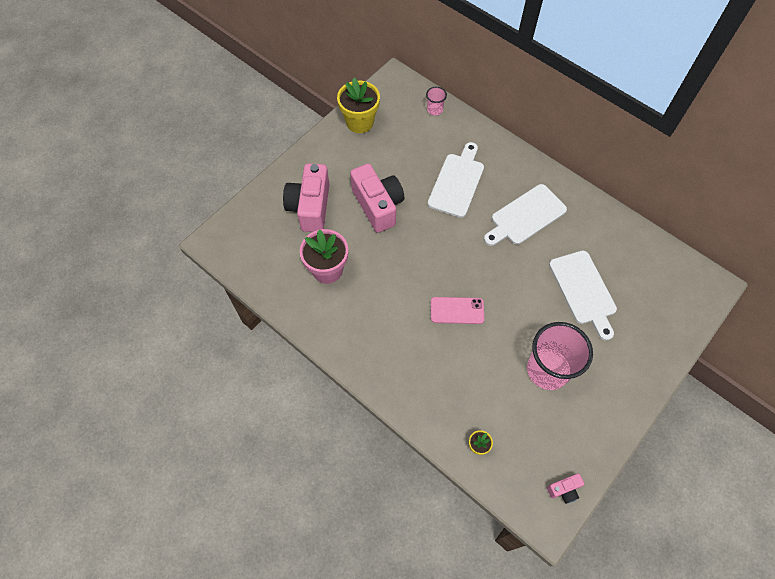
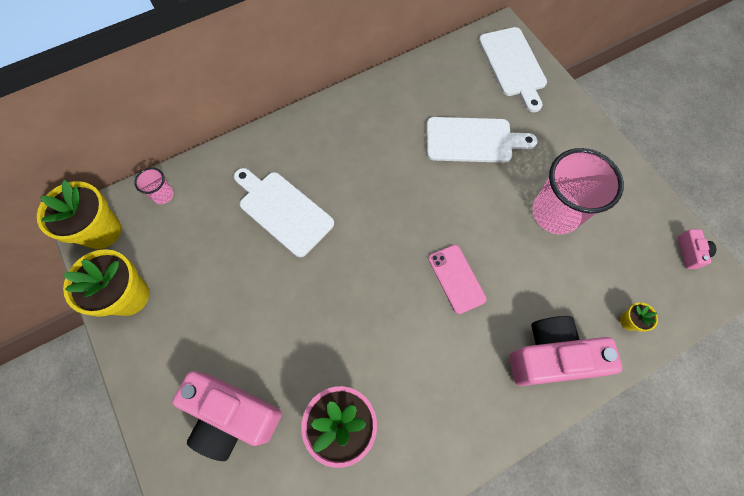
camera: 70 degrees left, 5 degrees up
(378, 205) = (273, 319): pink camera -> pink camera (551, 357)
(394, 89) = (102, 231): none -> yellow flower pot
(457, 310) = (456, 279): pink phone -> pink phone turned 45 degrees counterclockwise
(525, 216) = (361, 157): white cutting board -> white cutting board (513, 65)

